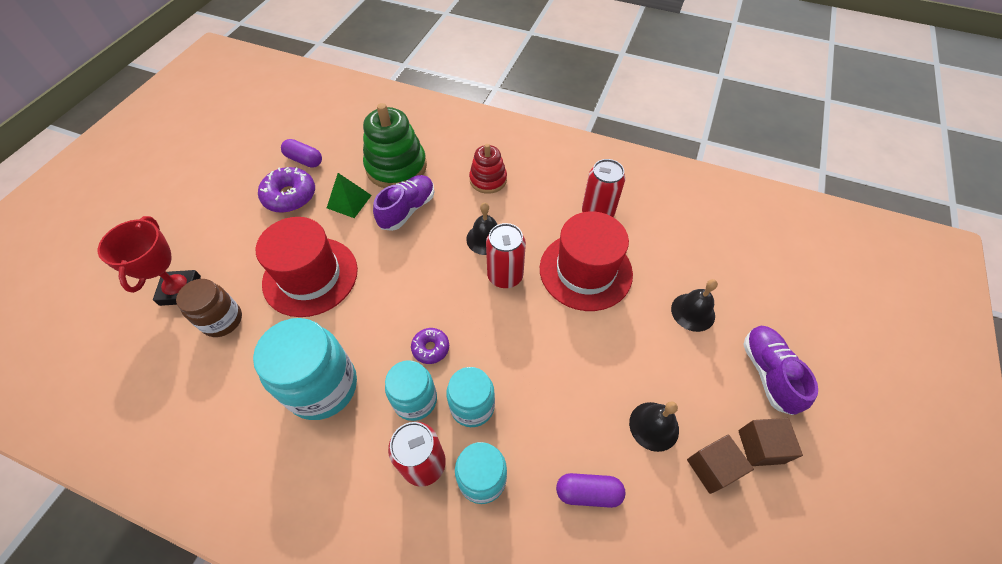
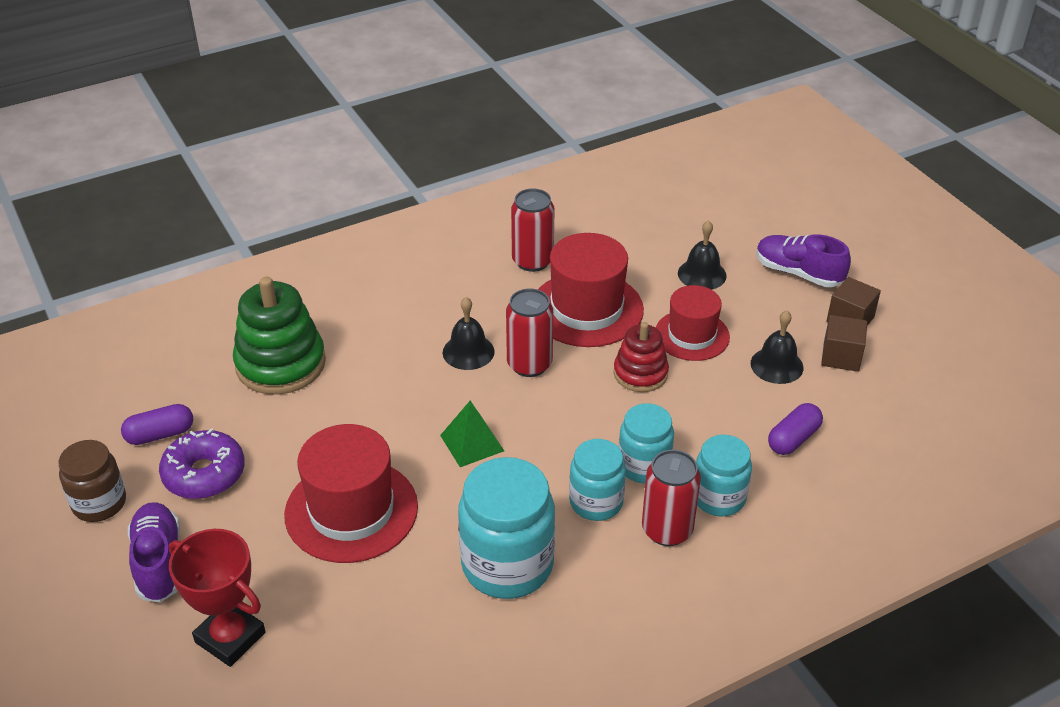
camera: 50 degrees left, 15 degrees down
(222, 320) = (324, 614): brown jar -> brown jar (99, 503)
(349, 201) = (281, 427): green pyramid -> green pyramid (471, 443)
(407, 210) = (356, 388): purple shoe -> purple shoe (159, 562)
(430, 348) = (551, 461): purple donut -> none
(488, 180) = (394, 306): red stacking toy -> red stacking toy (640, 373)
(626, 348) = (692, 335): none -> red hat

